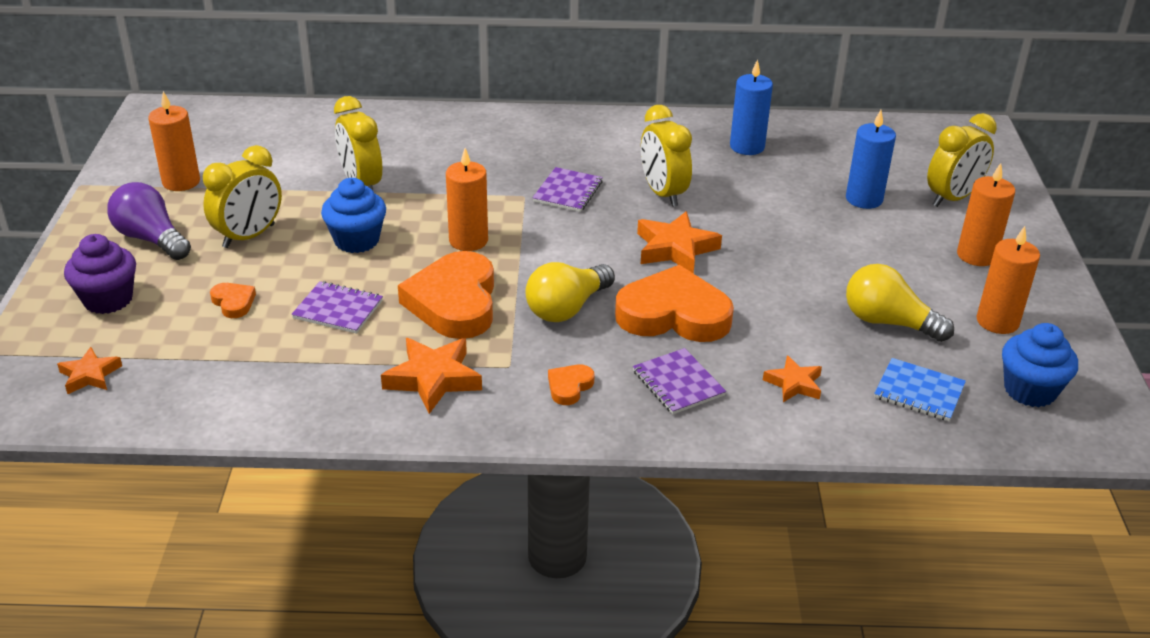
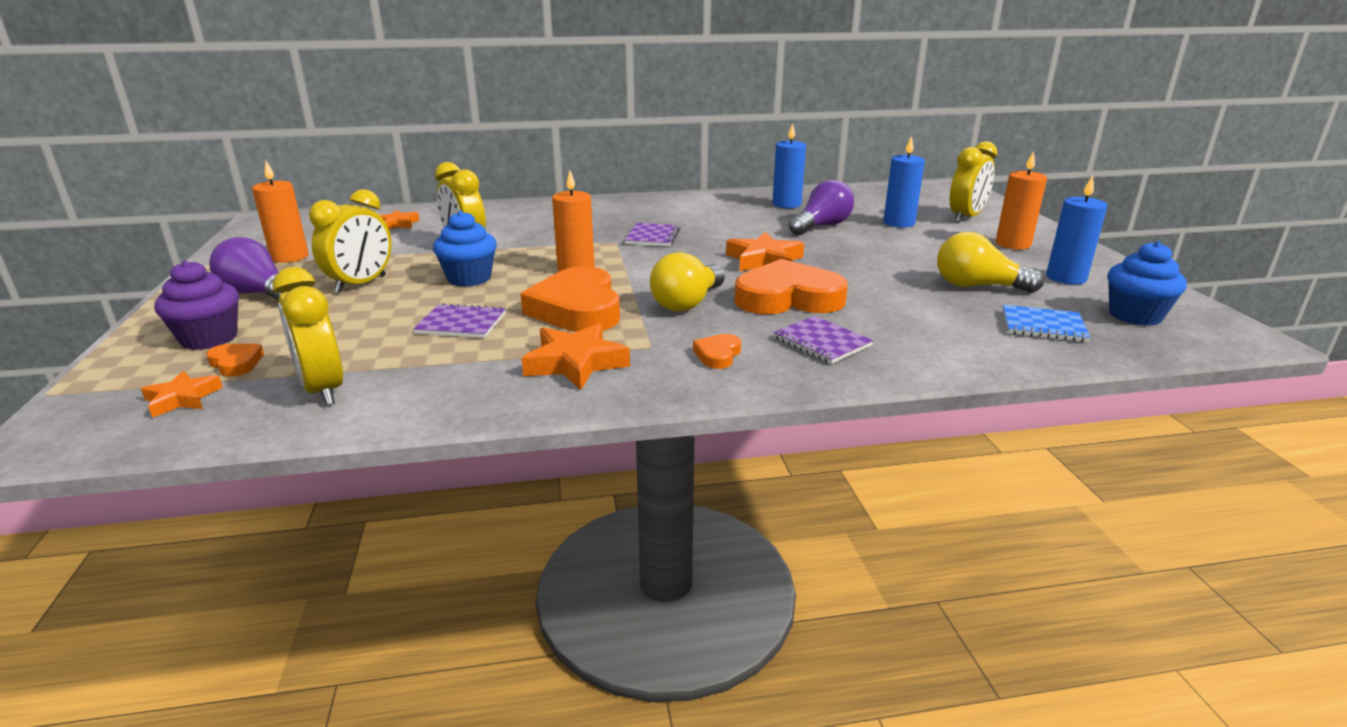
camera: 10 degrees left, 10 degrees down
(233, 302) = (349, 329): orange heart -> orange heart (236, 363)
(663, 193) = (734, 232): yellow clock -> yellow clock (323, 390)
(768, 195) = (821, 226): none -> purple light bulb
(794, 384) = (929, 331): orange star -> orange star (398, 224)
(997, 321) = (1066, 278): orange candle -> blue candle

